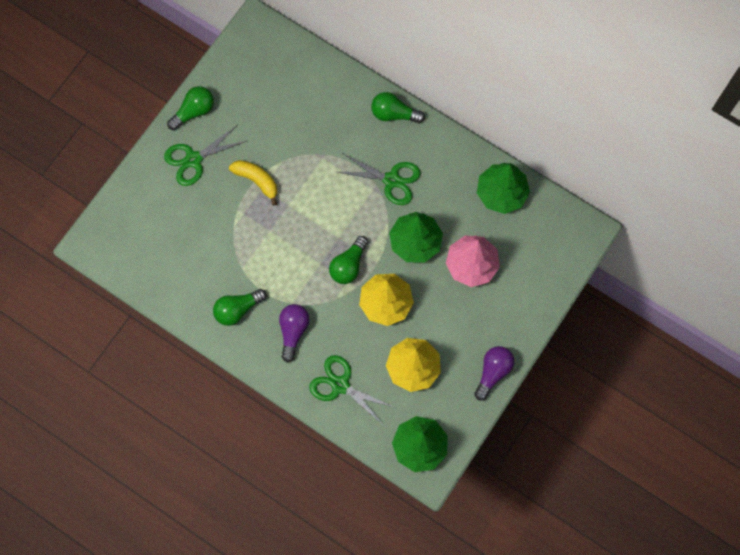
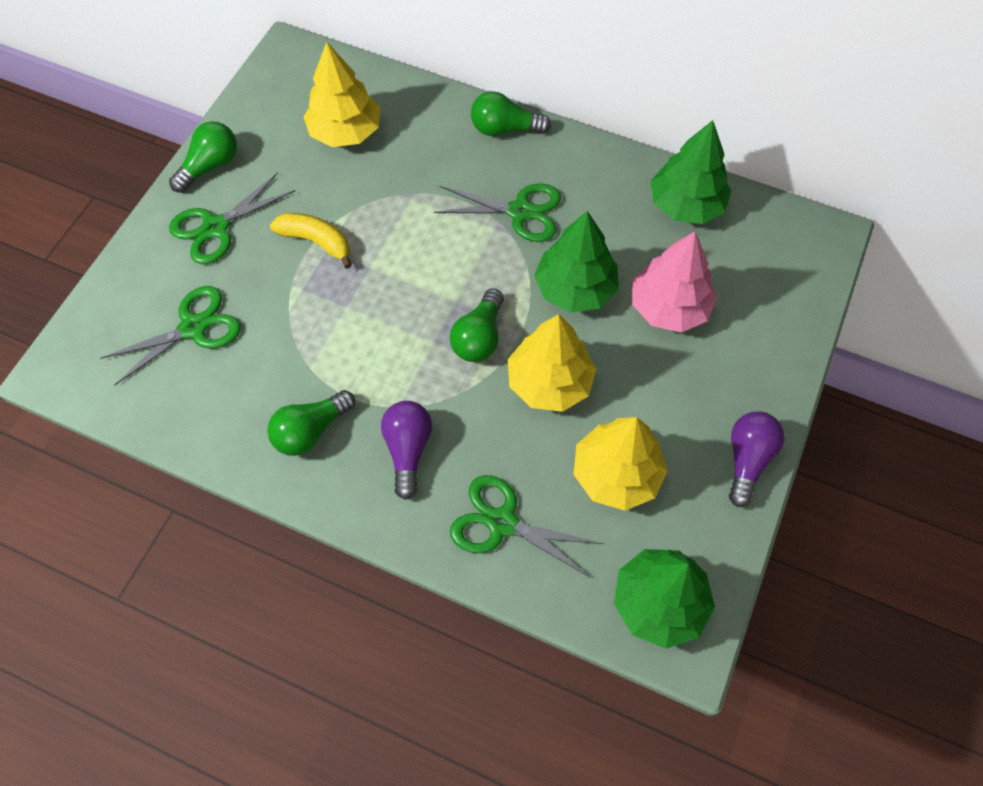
camera: 10 degrees left, 10 degrees down
(174, 229) = (193, 328): none -> green scissors
(286, 99) = (345, 132): none -> yellow tree

